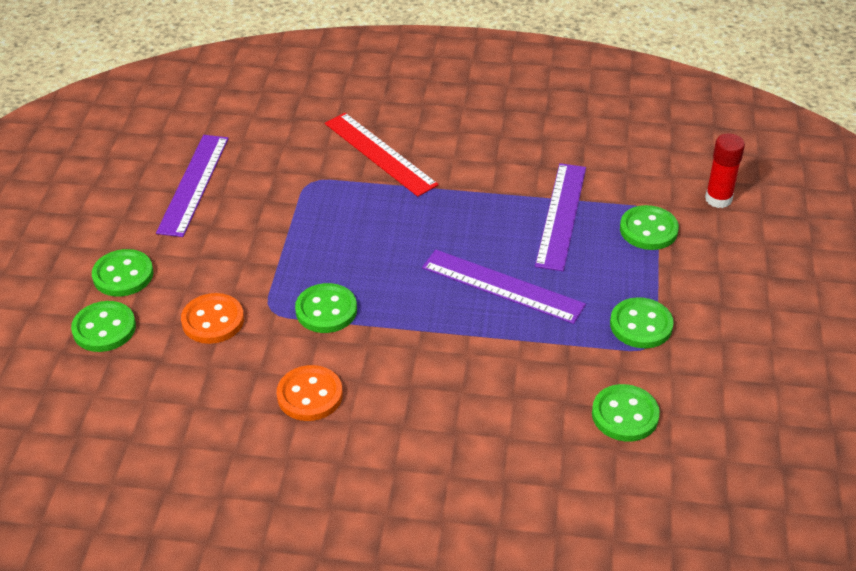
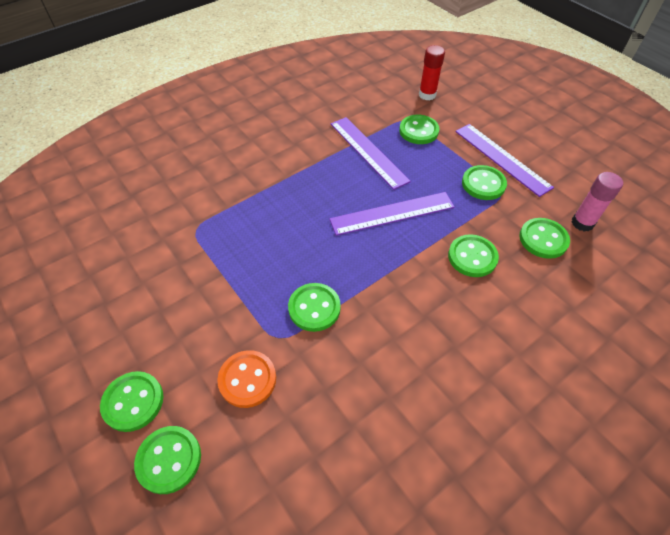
camera: 45 degrees left, 10 degrees up
(193, 184) = (109, 289): purple ruler -> purple ruler (502, 158)
(310, 395) = (378, 376): orange button -> none
(380, 154) = (219, 182): red ruler -> none
(525, 375) = (472, 257): none -> green button
(695, 433) = (582, 223): none -> pink glue stick

